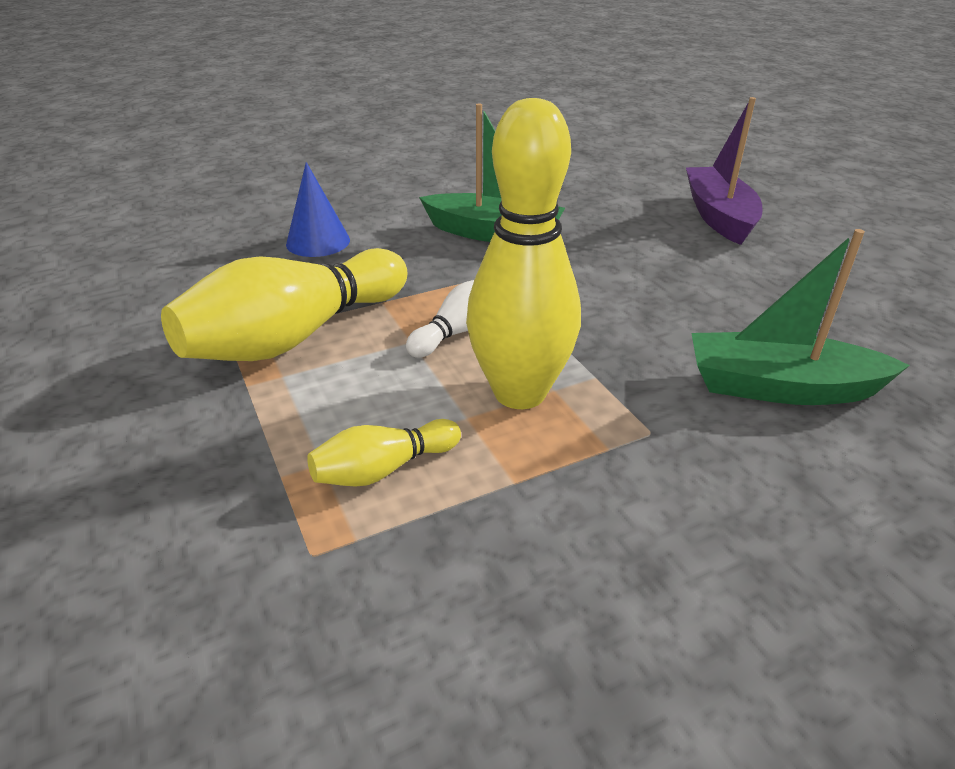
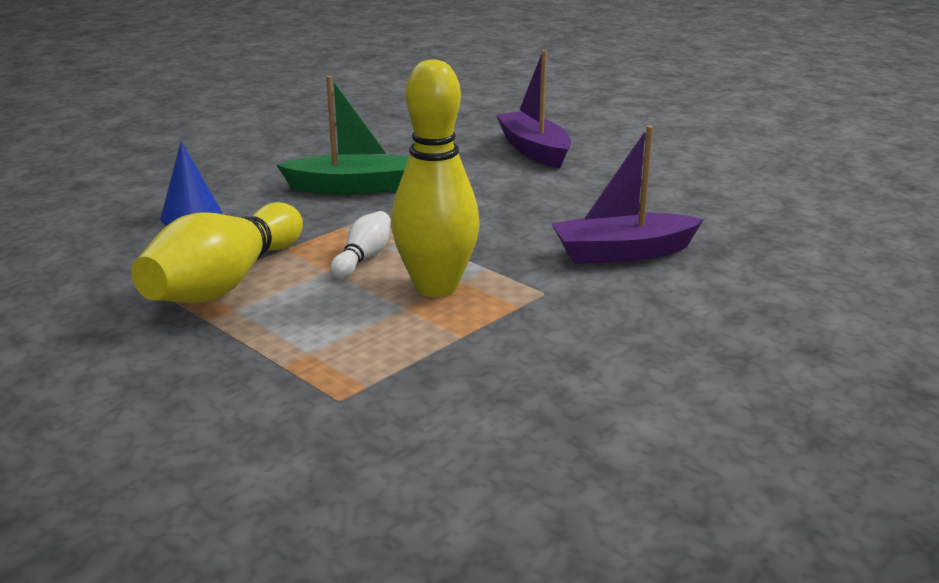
camera: 20 degrees left, 10 degrees down
(383, 469) = (360, 347): yellow bowling pin -> none
(780, 387) = (623, 253): green boat -> purple boat

